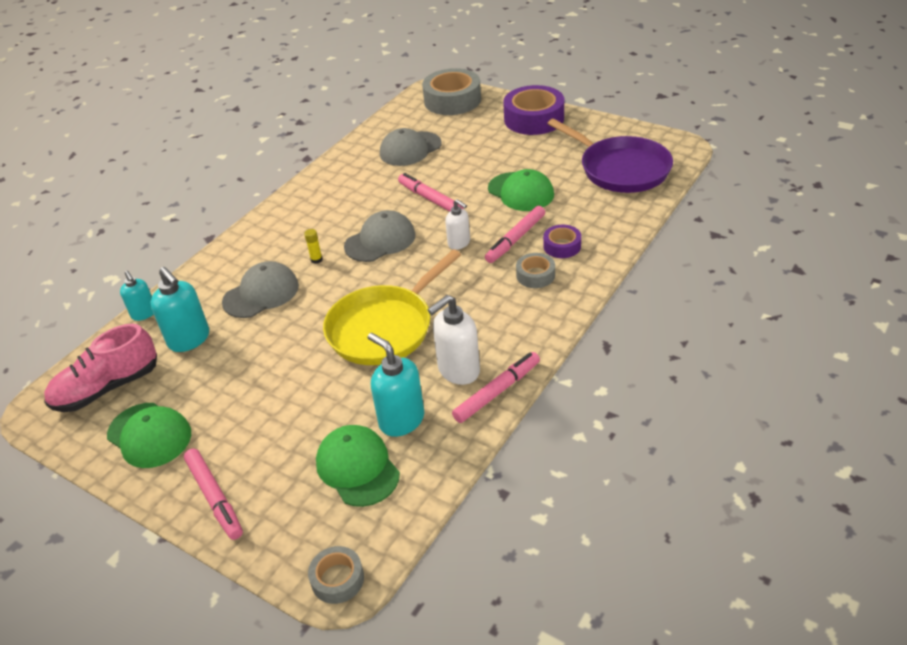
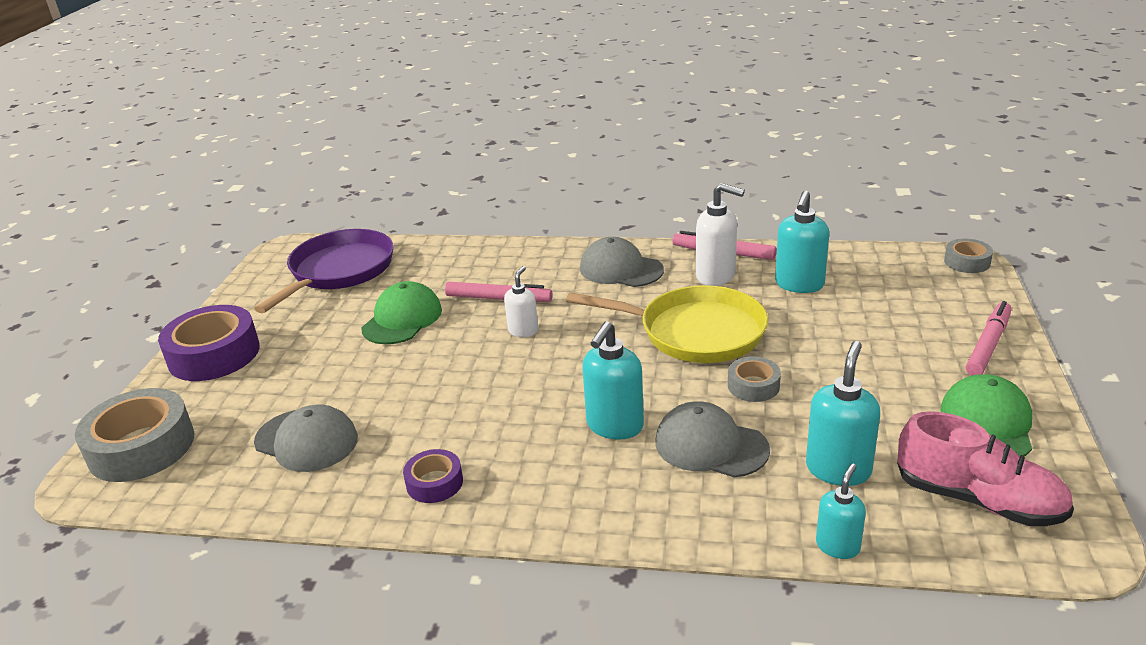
camera: 115 degrees left, 10 degrees down
(316, 260) = (614, 426): yellow glue stick -> turquoise soap dispenser
(357, 467) = (869, 288): green cap -> none
(380, 240) = (546, 388): grey cap -> grey cap (620, 269)
(430, 199) = (439, 379): pink marker -> none
(535, 275) = (554, 274): grey tape -> grey tape (753, 386)
(562, 246) = (498, 271): purple tape -> purple tape (434, 483)

